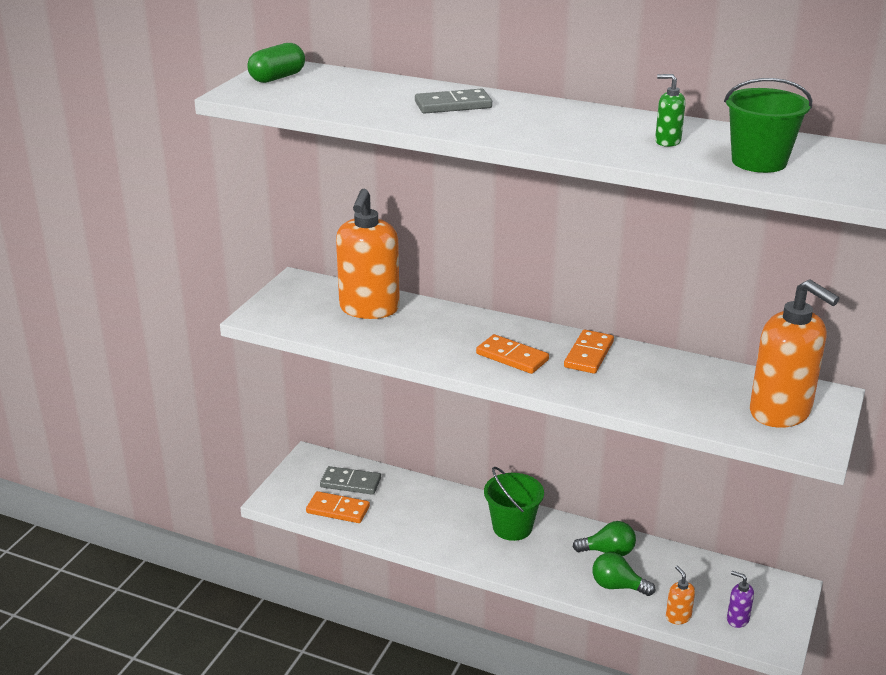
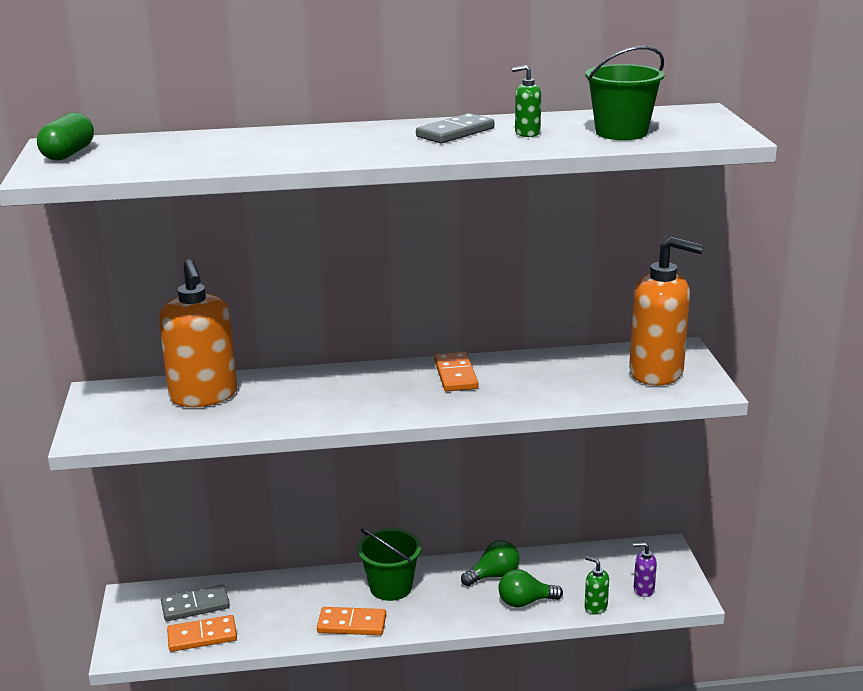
camera: 30 degrees left, 5 degrees down
(453, 105) = (292, 143): grey domino -> grey domino (455, 132)
(512, 357) = (389, 397): orange domino -> orange domino (352, 624)
(678, 617) = (595, 607): orange soap dispenser -> green soap dispenser

